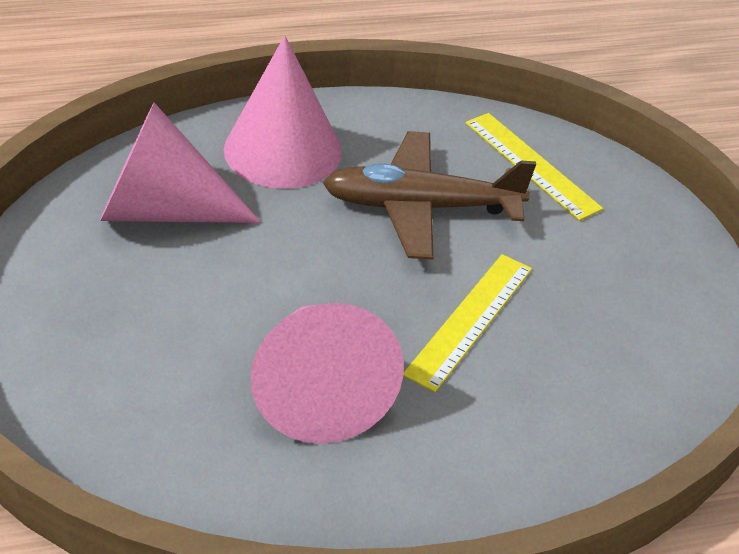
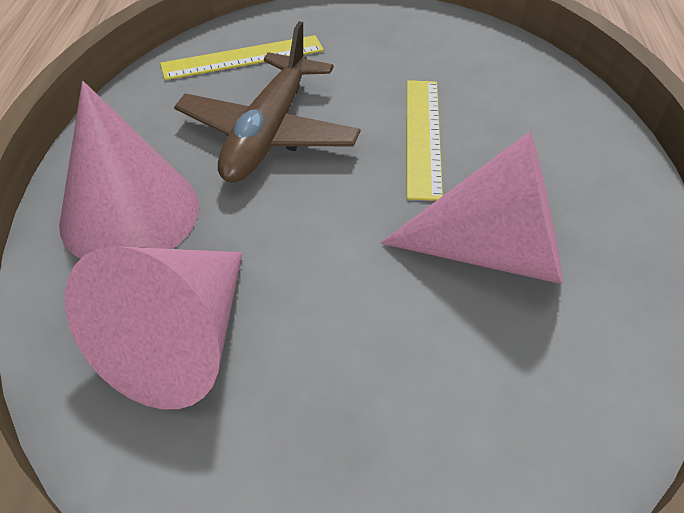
camera: 70 degrees left, 5 degrees up
(470, 320) = (423, 136): yellow ruler -> yellow ruler turned 45 degrees clockwise

